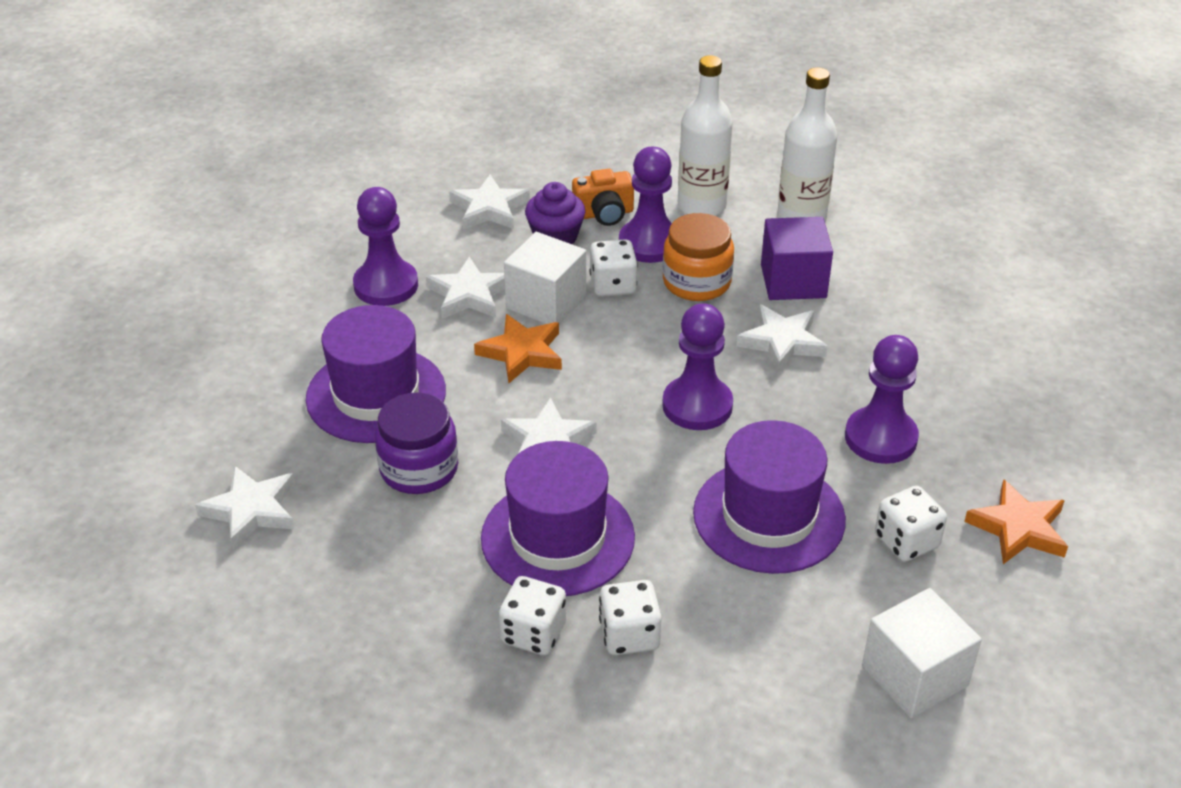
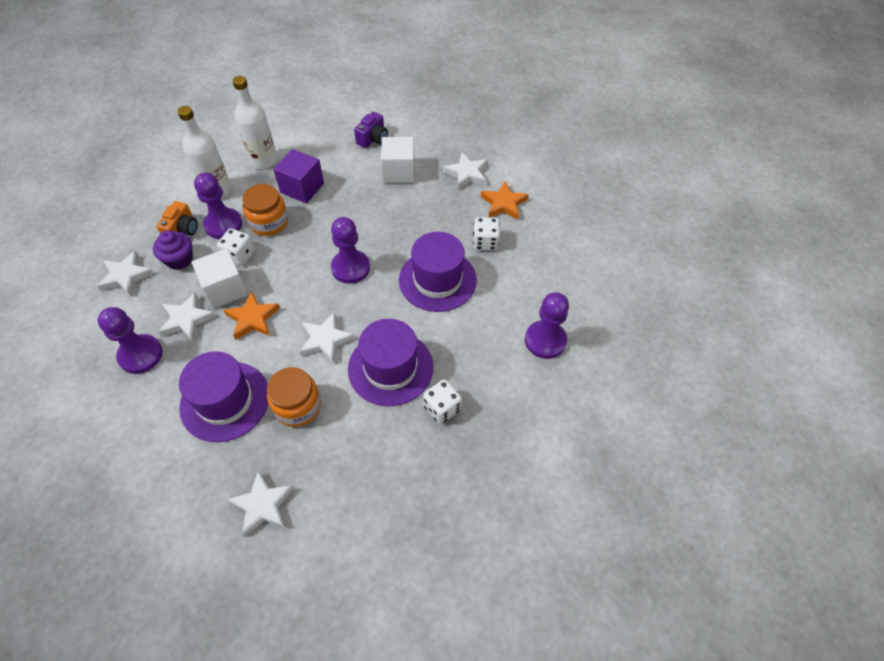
camera: 60 degrees left, 15 degrees up
(419, 469) = (297, 406): purple jar -> orange jar
(629, 635) = (468, 369): white dice -> none
(782, 342) = (337, 214): white star -> white star (466, 173)
(880, 438) = (423, 216): purple pawn -> purple pawn (545, 340)
(914, 676) = (554, 281): white cube -> white cube (399, 172)
(975, 304) = (373, 139): none -> purple camera

